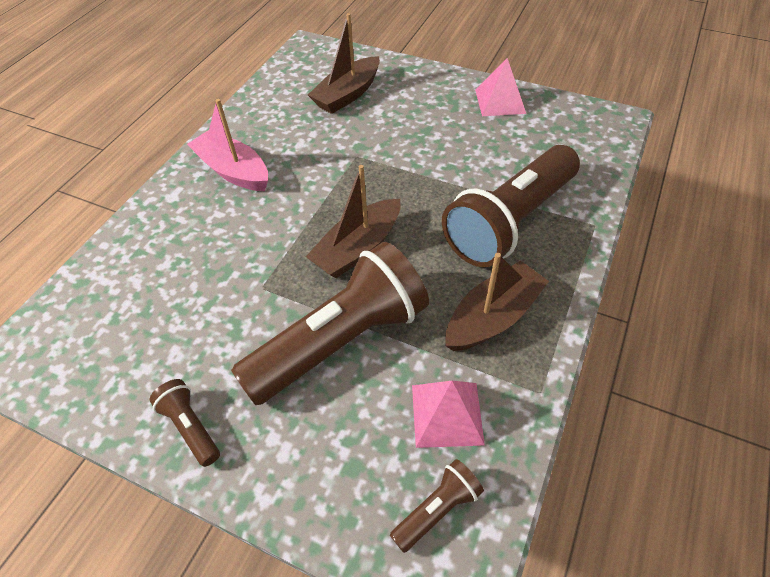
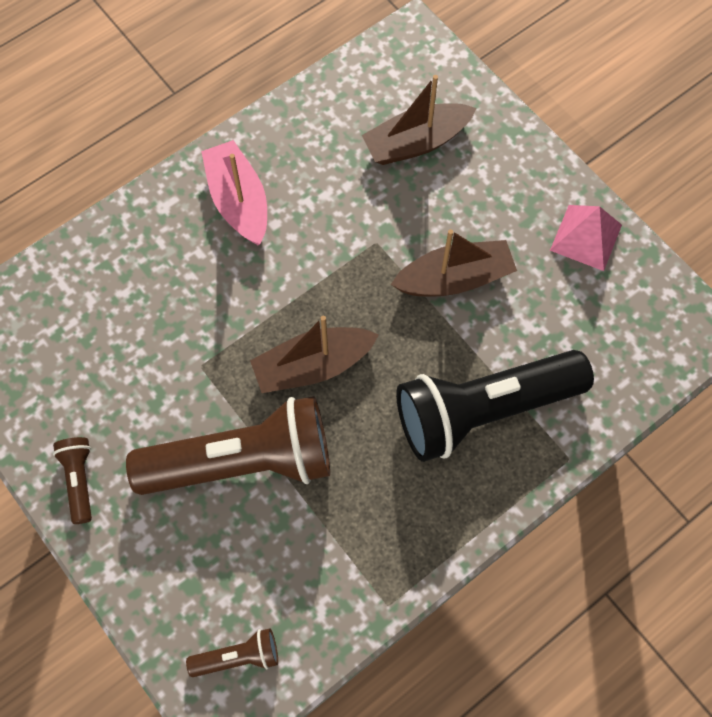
camera: 25 degrees right, 15 degrees up
(447, 414) = (294, 582): pink pyramid -> none
(492, 317) = (394, 509): brown boat -> brown boat (454, 279)
(510, 222) = (484, 410): brown flashlight -> black flashlight

